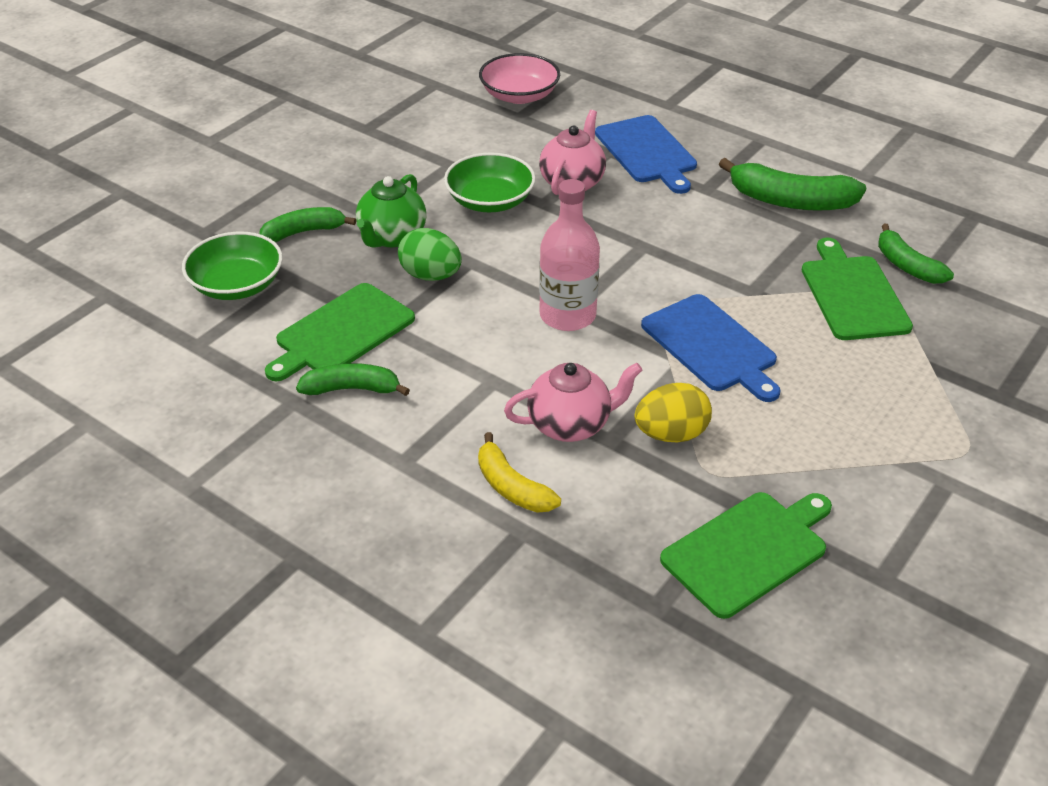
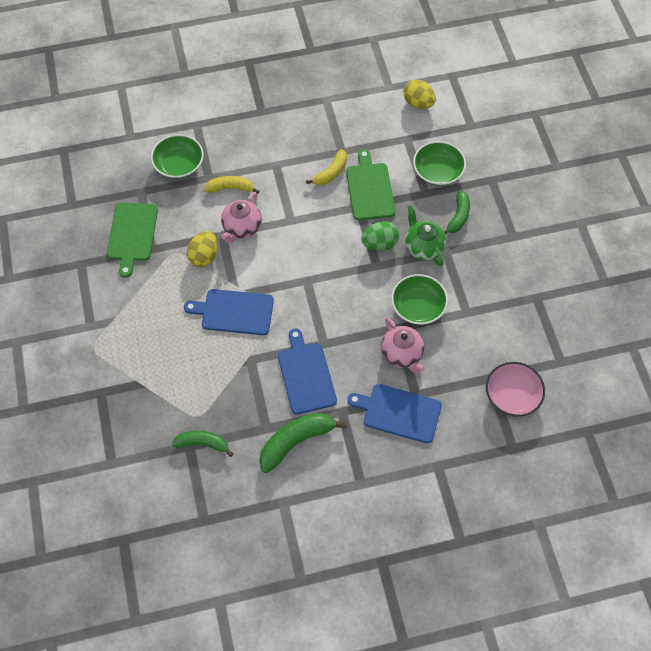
camera: 130 degrees right, 20 degrees up
(100, 370) = (418, 103): none -> yellow egg
(352, 389) = (331, 172): green banana -> yellow banana
(541, 592) = (179, 165): none -> green bowl
(567, 315) = (304, 275): pink bottle -> none
(704, 236) = (306, 375): none -> blue cutting board
(853, 294) = (208, 399): green cutting board -> none

